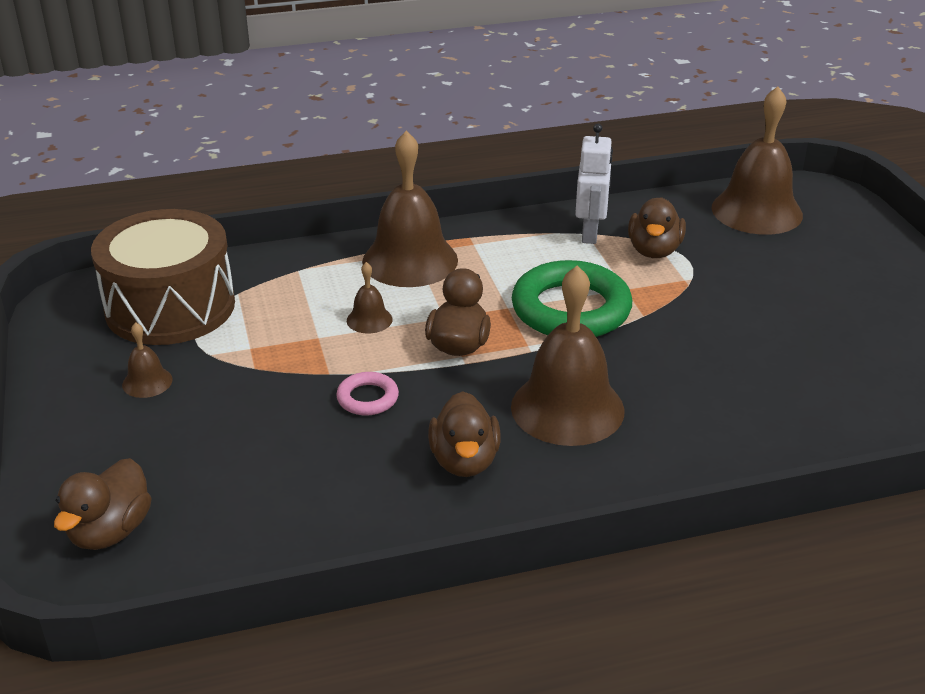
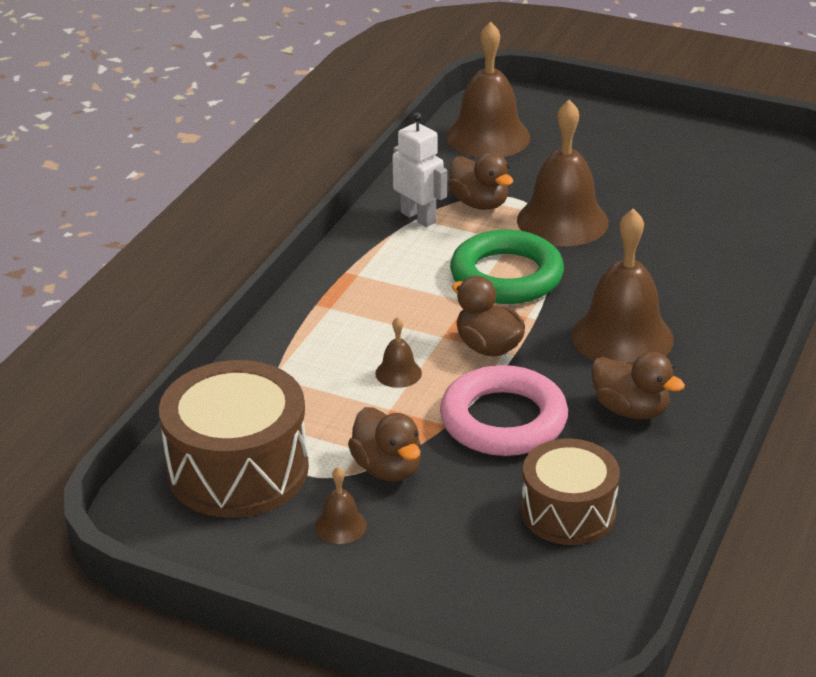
camera: 50 degrees left, 0 degrees up
(110, 531) = (526, 619): brown duck -> brown duck (387, 468)
(278, 490) = (568, 512): none -> brown drum
(367, 398) = (503, 420): pink ring -> pink ring, size x2.13
(410, 260) = (339, 315): brown bell -> brown bell (562, 221)

